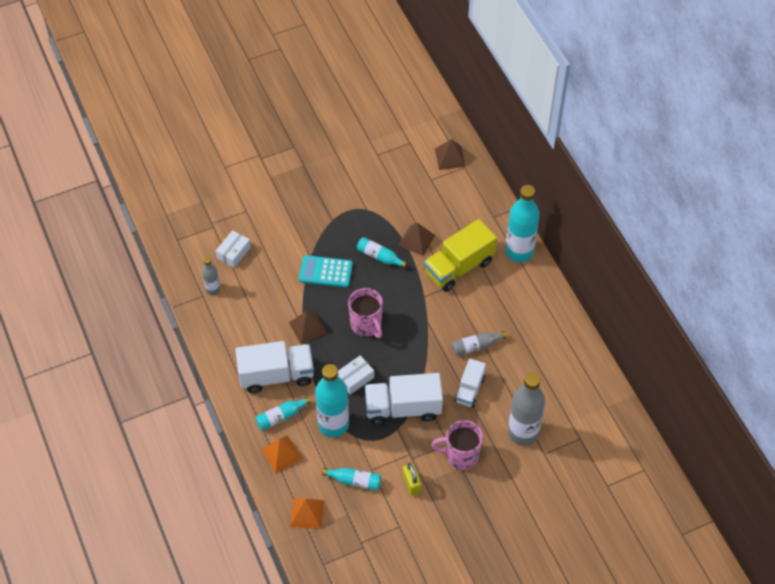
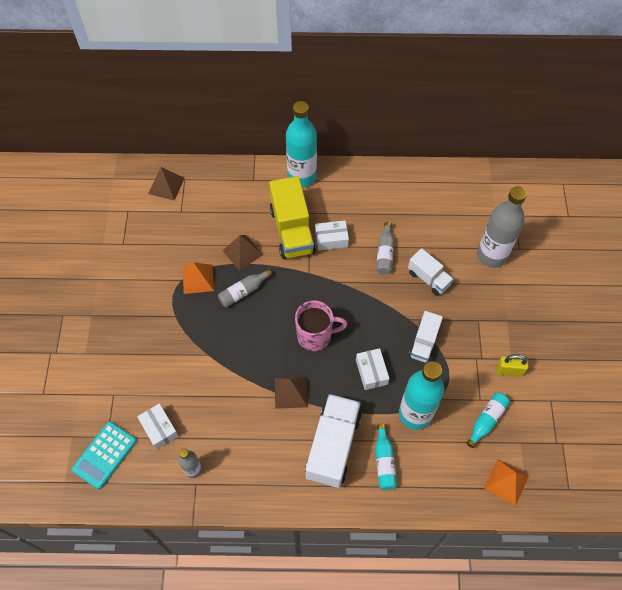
camera: 65 degrees left, 5 degrees up
(281, 454) = (428, 479): orange pyramid -> orange pyramid (198, 279)
(325, 272) = (233, 348): turquoise calculator -> turquoise calculator (104, 455)
(380, 257) = (243, 291): turquoise bottle -> grey bottle
(403, 408) = (424, 343): white truck -> white truck, size x0.58
(461, 455) = (495, 315): pink mug -> none
(467, 300) = (331, 239): none -> white box

